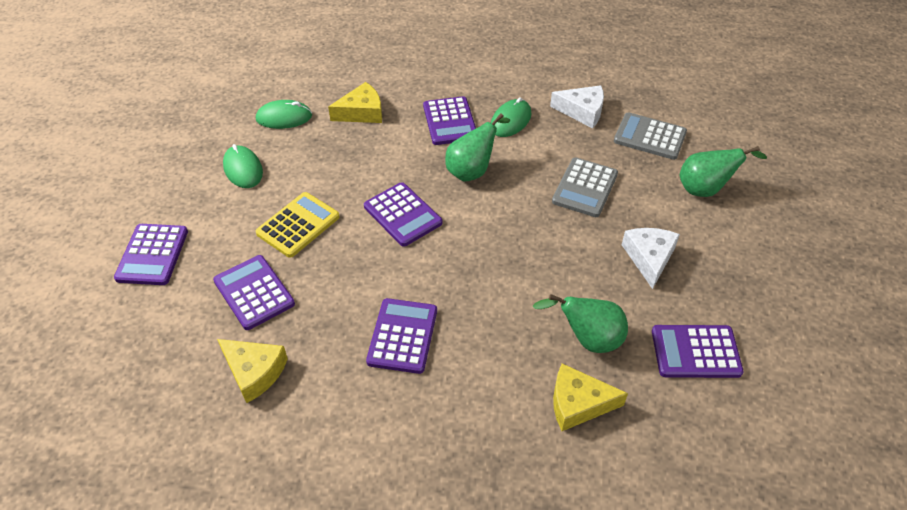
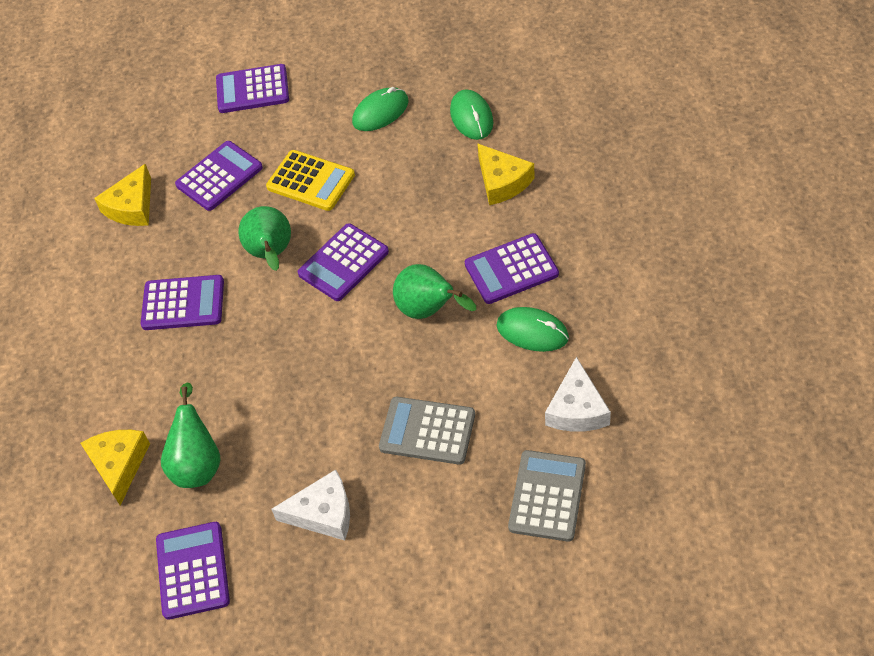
camera: 85 degrees right, 5 degrees up
(705, 189) = (458, 571): green pear -> green pear (271, 254)

